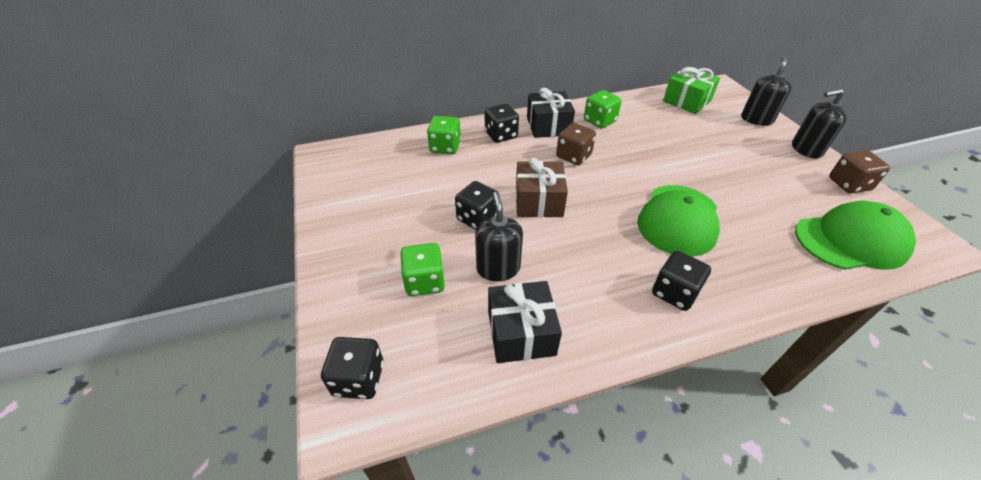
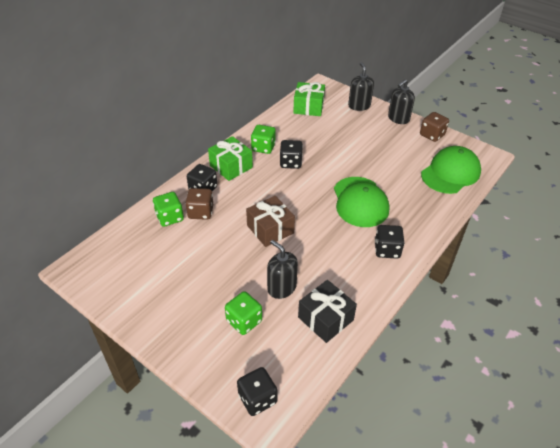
camera: 35 degrees left, 0 degrees up
(477, 218) = (241, 261): black dice -> black dice (290, 163)
(548, 126) = (231, 166): black gift -> green gift
(573, 156) = (267, 184): brown dice -> brown dice (201, 212)

